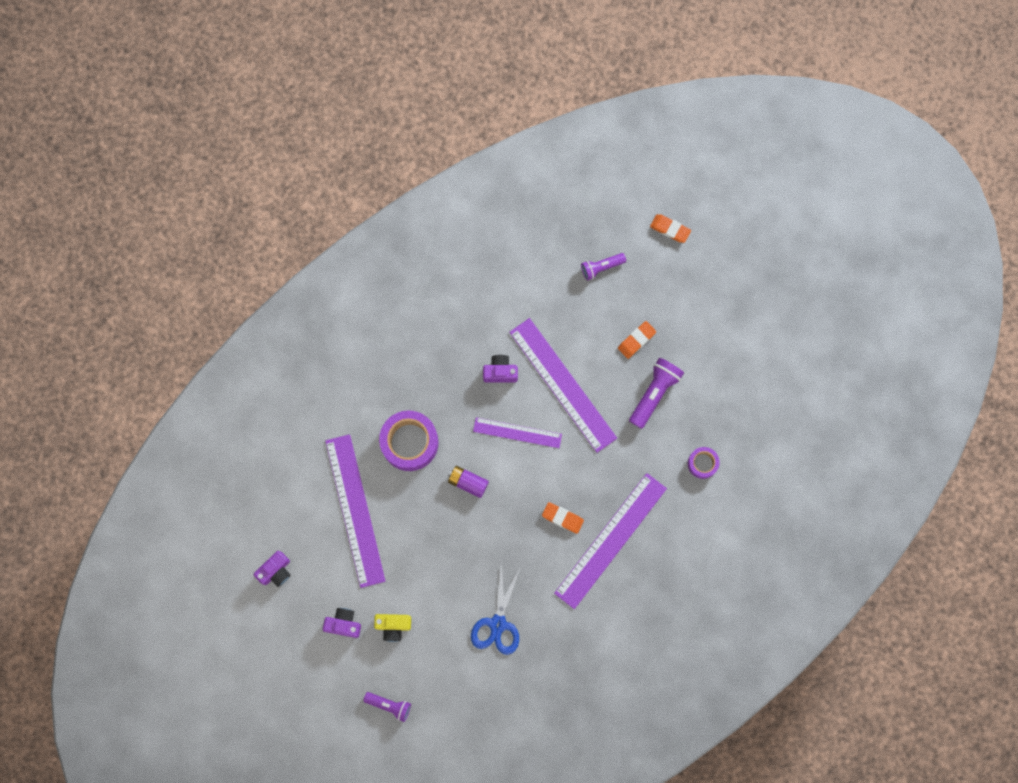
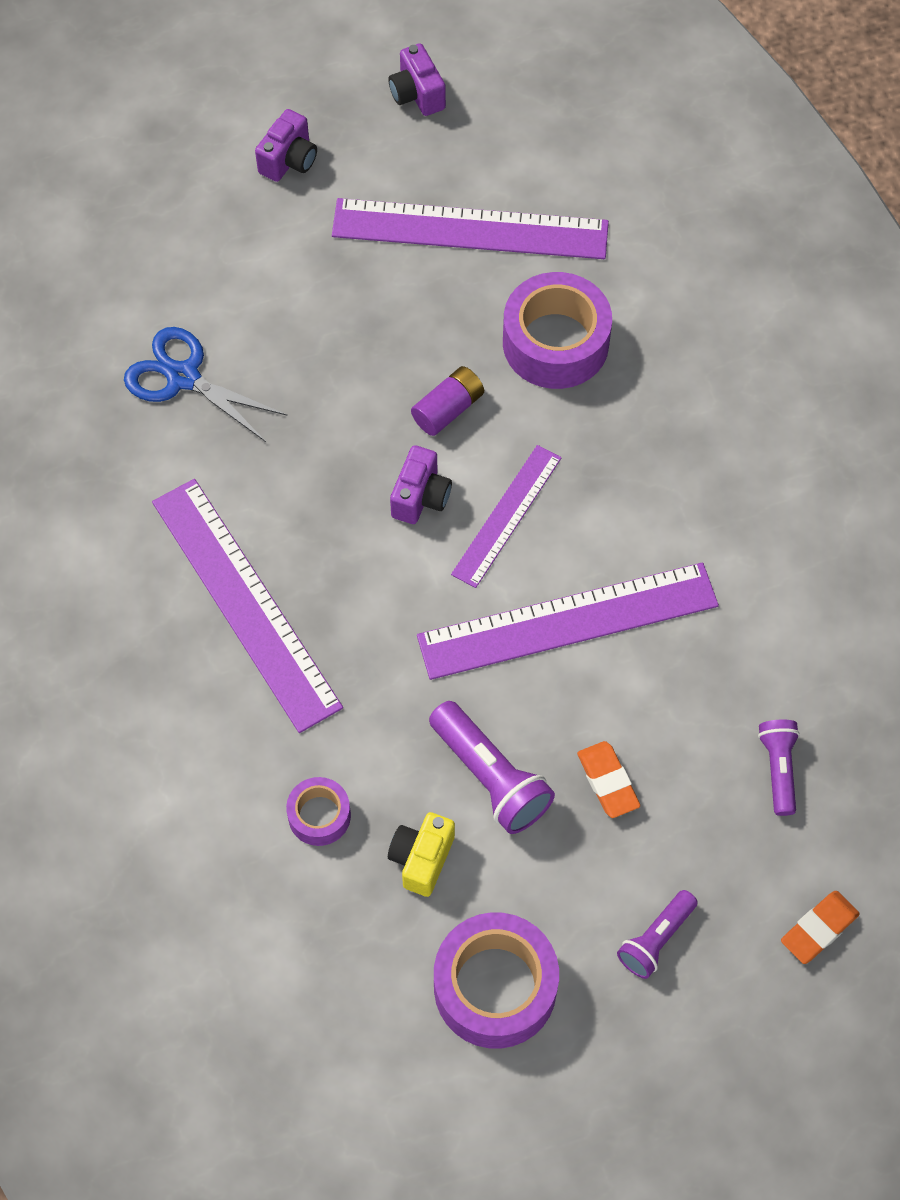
camera: 110 degrees right, 15 degrees down
(389, 705) = (128, 184): purple flashlight -> purple flashlight (656, 939)
(393, 626) = (252, 226): yellow camera -> yellow camera (421, 859)
(500, 372) = (631, 524): purple camera -> purple camera (421, 497)
(562, 518) = (320, 538): orange eraser -> none
(750, 357) = (495, 987): none -> purple tape

